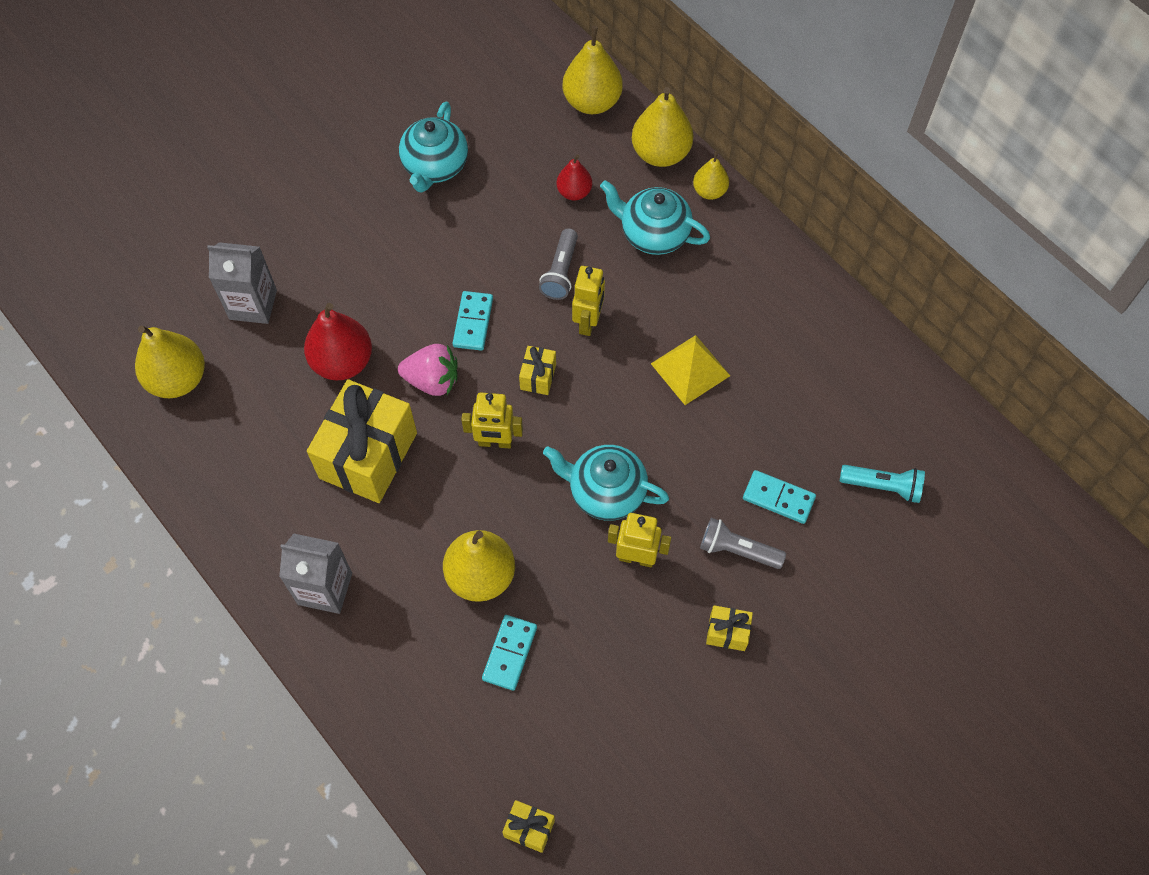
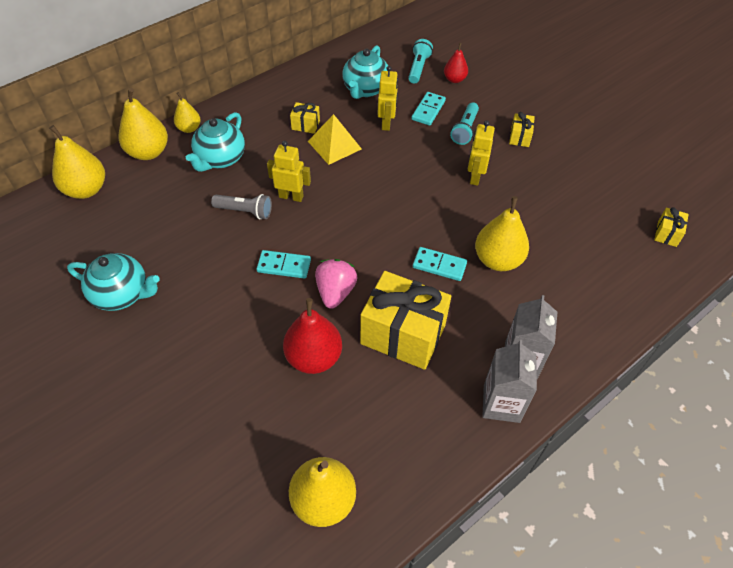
camera: 90 degrees left, 10 degrees down
(253, 304) = (246, 436): grey carton -> grey carton (501, 403)
(495, 442) = (390, 252): yellow robot -> yellow robot (386, 123)
(510, 653) = (552, 243): turquoise domino -> turquoise domino (439, 265)
(538, 377) = (336, 226): yellow gift -> yellow gift (305, 125)
(574, 192) = (172, 202): red pear -> red pear (454, 79)
(605, 492) = (428, 191): turquoise teapot -> turquoise teapot (365, 89)
(737, 550) = (465, 130): grey flashlight -> turquoise flashlight

